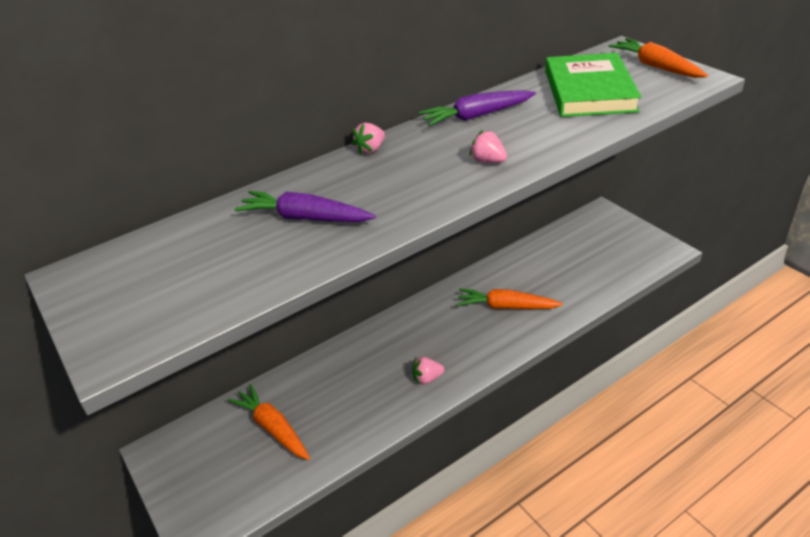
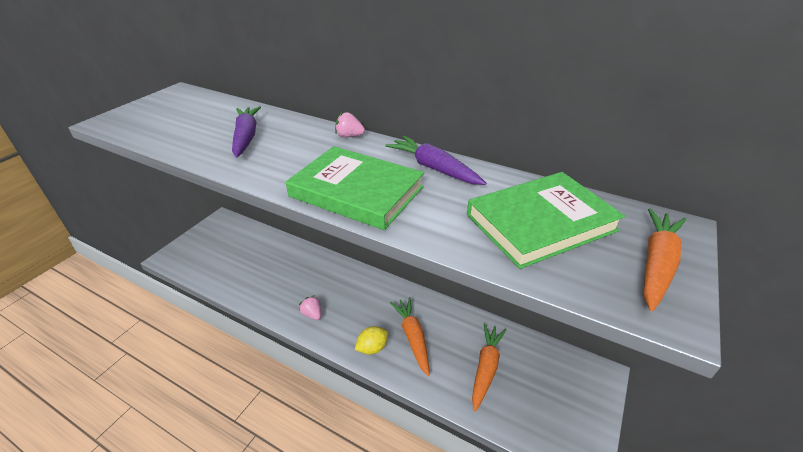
camera: 60 degrees right, 0 degrees up
(273, 428) = (247, 256): orange carrot -> orange carrot (486, 368)
(488, 161) = (356, 191): pink strawberry -> green book
(503, 339) = (372, 348): none -> yellow lemon

